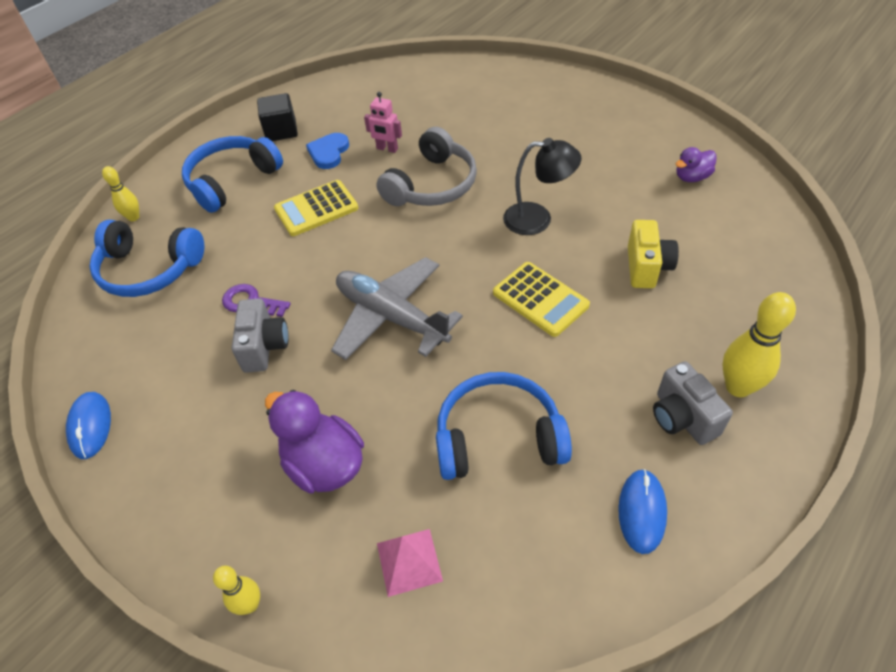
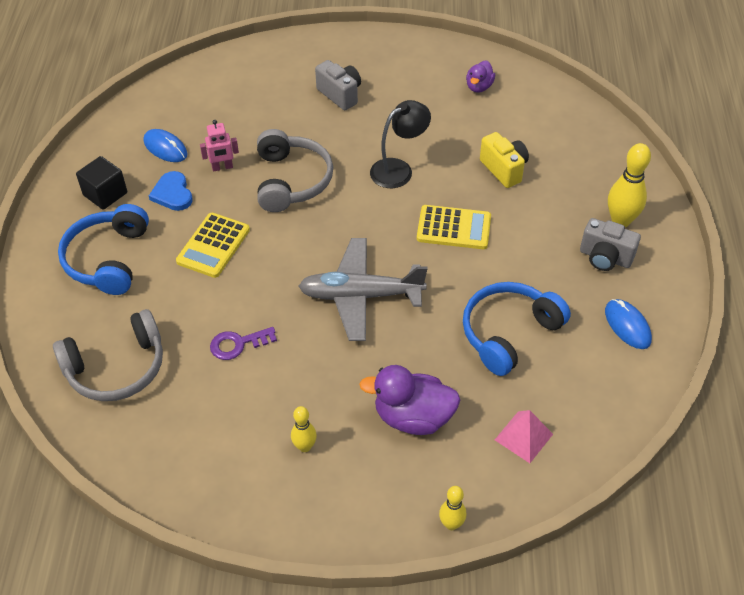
camera: 40 degrees left, 0 degrees up
(90, 426) = (208, 501): blue mouse -> blue mouse (165, 148)
(133, 217) = (47, 335): yellow bowling pin -> yellow bowling pin (304, 446)
(149, 269) = (117, 367): blue headphones -> grey headphones
(264, 347) = (286, 369): grey camera -> grey camera (340, 94)

